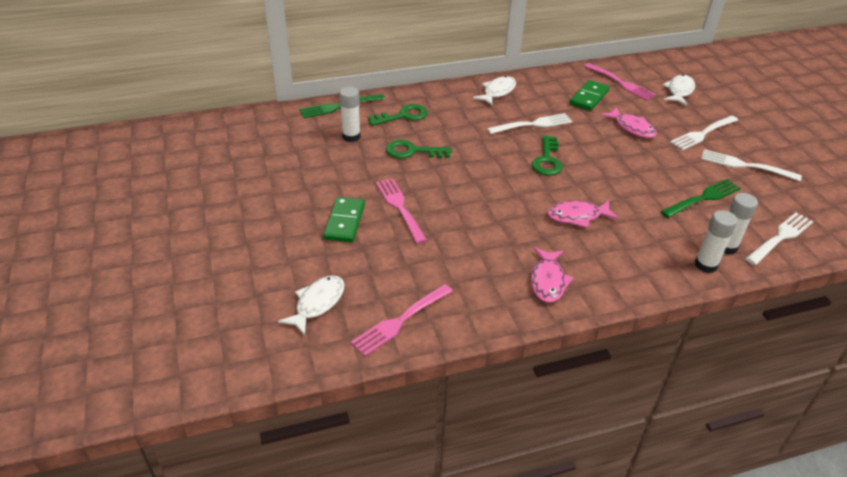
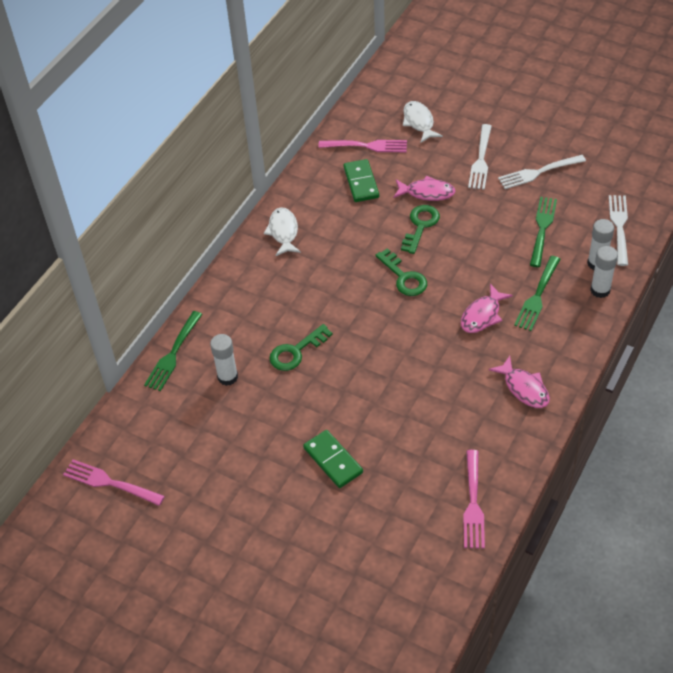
camera: 40 degrees left, 10 degrees up
(317, 303) = (405, 541): white fish -> none
(400, 208) = (356, 413): pink fork -> pink fork (111, 483)
(403, 116) = (240, 321): green key -> green key (420, 226)
(532, 125) = (352, 248): white fork -> none
(642, 233) = (537, 295): none -> green fork

